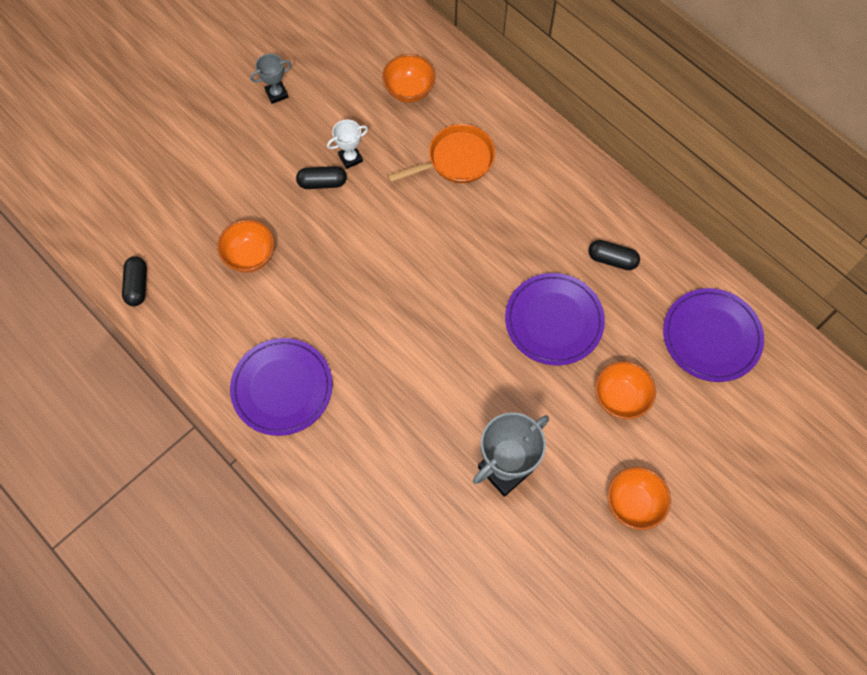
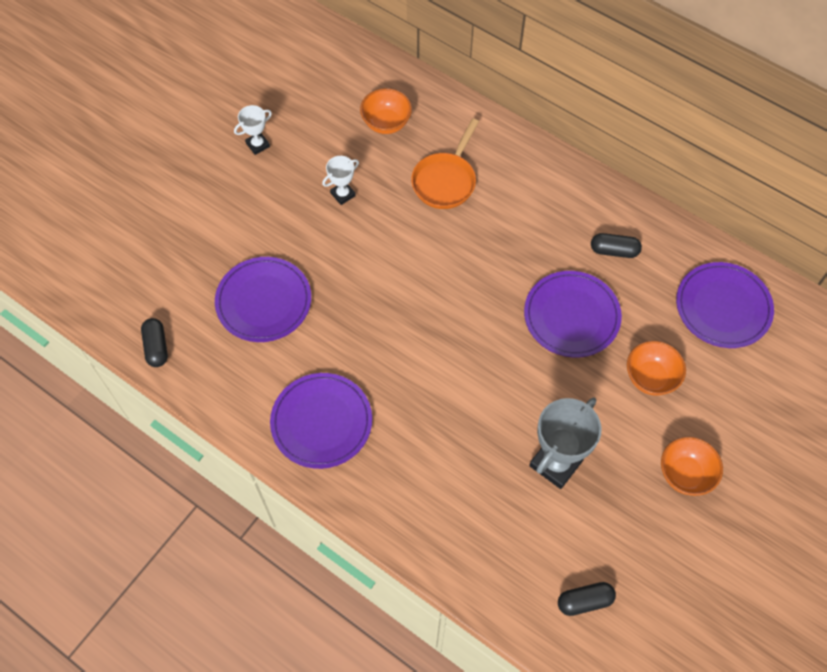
camera: 10 degrees left, 5 degrees down
(250, 256) = (263, 301): orange bowl -> purple plate
(276, 94) = (258, 145): grey trophy -> white trophy
(322, 183) = (320, 221): black capsule -> black capsule (584, 601)
(456, 160) = (445, 181): orange pan -> orange pan turned 150 degrees clockwise

